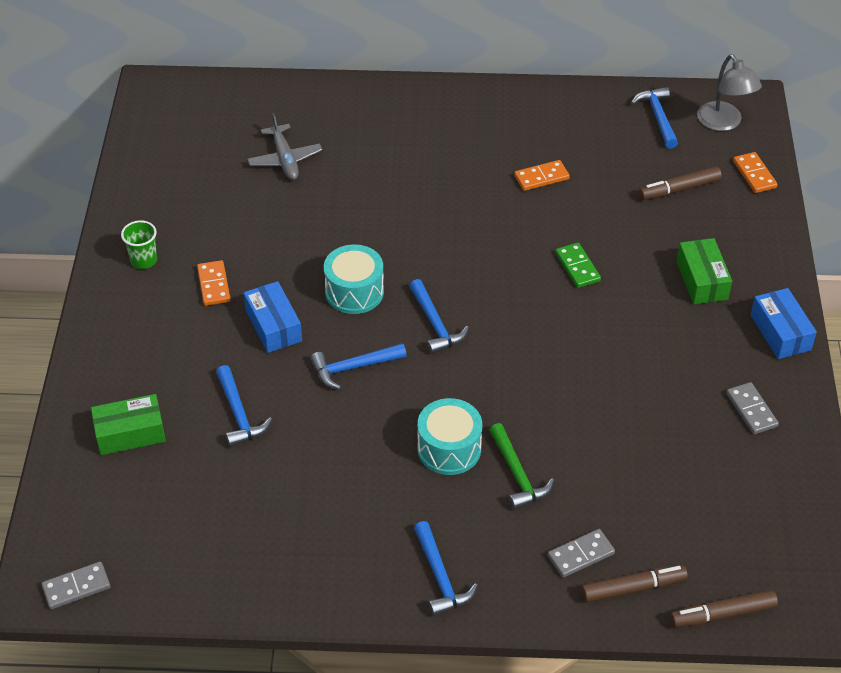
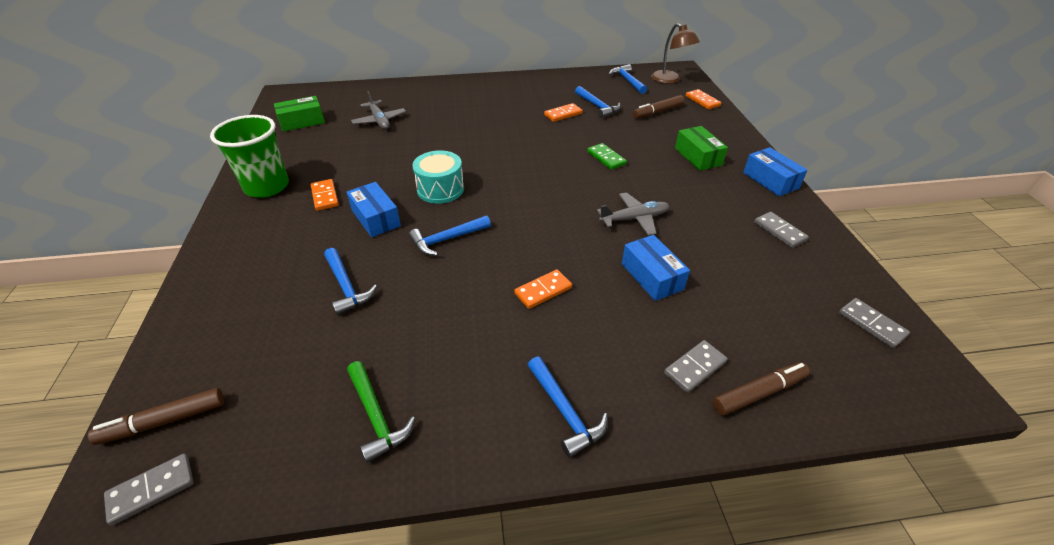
camera: 10 degrees left, 5 degrees down
(130, 433) = (239, 316): green box -> green box (302, 122)
(144, 260) = (267, 187): green cup -> green cup, size x1.99
(435, 324) = (509, 203): blue hammer -> blue hammer (597, 106)
(449, 449) = (543, 291): turquoise drum -> orange domino
(517, 474) = (610, 304): green hammer -> green hammer (376, 416)
(574, 448) = (652, 276): none -> blue box
(582, 368) = (634, 219): none -> grey plane
(722, 614) = (856, 406): brown marker -> brown marker (164, 421)
(724, 123) = (670, 80): grey lamp -> brown lamp
(790, 538) = (871, 324): none -> grey domino

